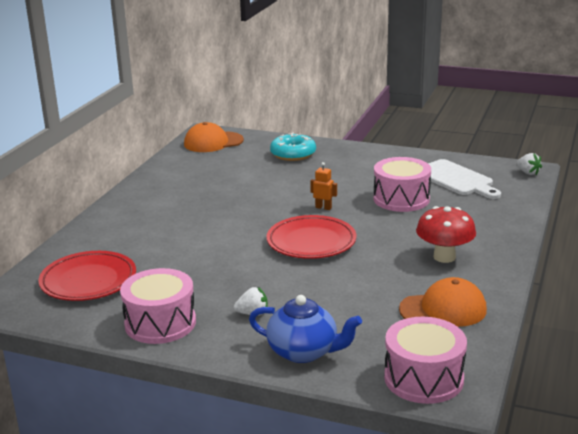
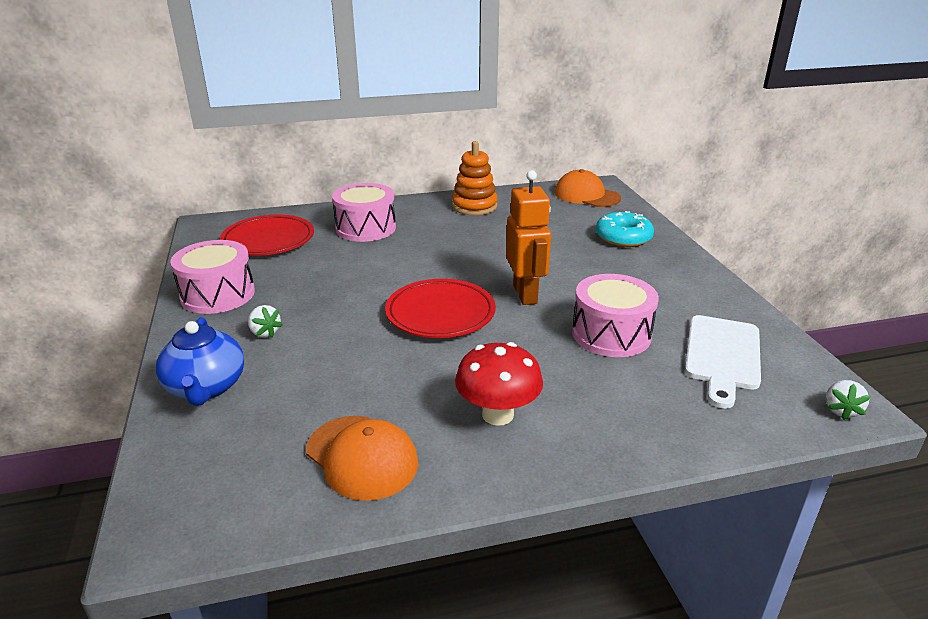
camera: 55 degrees right, 5 degrees up
(165, 183) = (474, 206): none -> orange stacking toy
(323, 207) = (525, 294): orange robot -> orange robot, size x2.08
(423, 378) = (186, 494): pink drum -> pink drum (365, 228)

